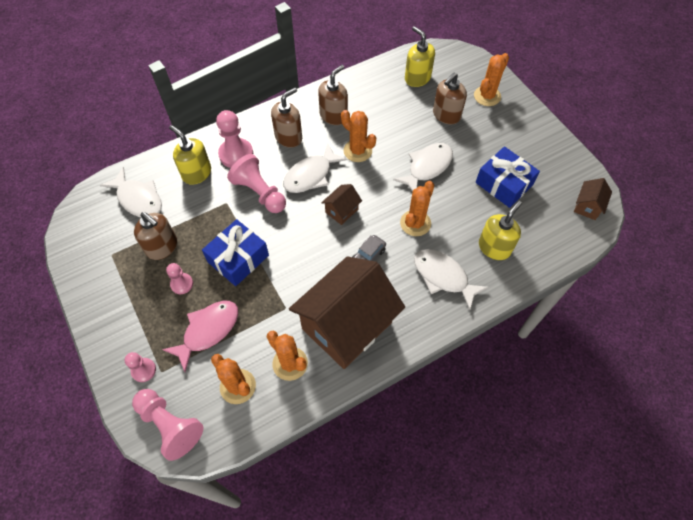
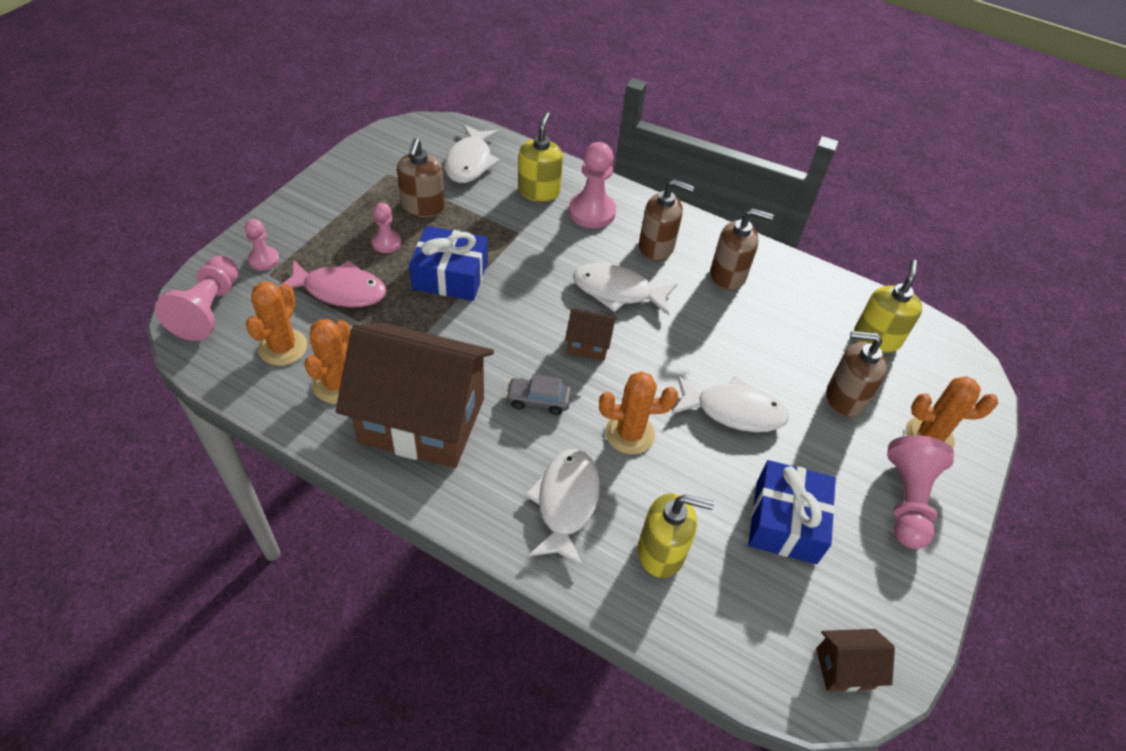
camera: 55 degrees right, 10 degrees down
(259, 193) = (554, 255): pink pawn -> pink pawn (907, 500)
(357, 151) = (694, 323): orange cactus -> none

